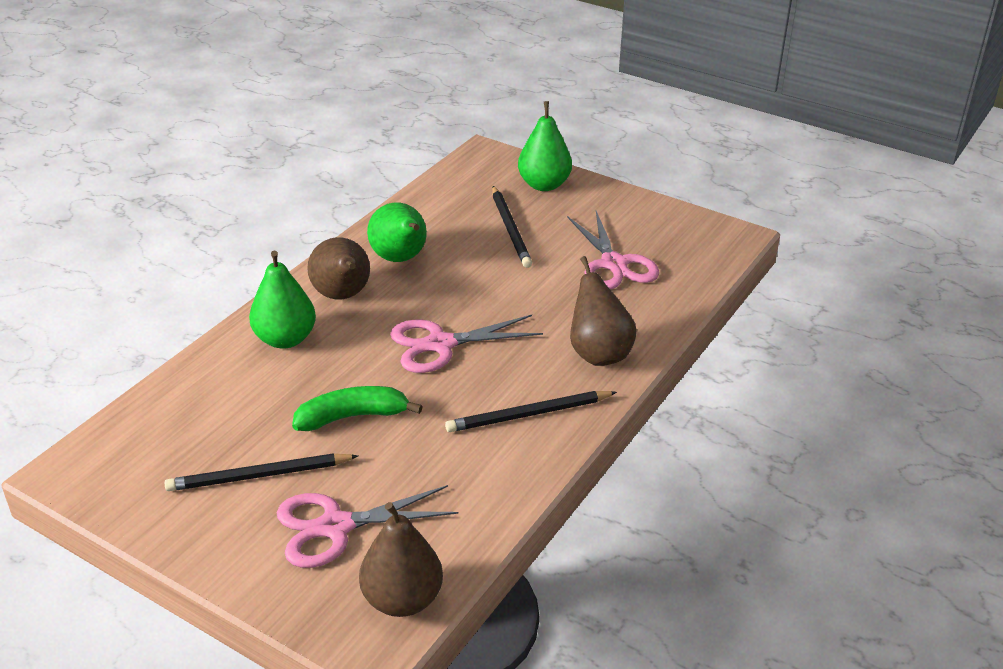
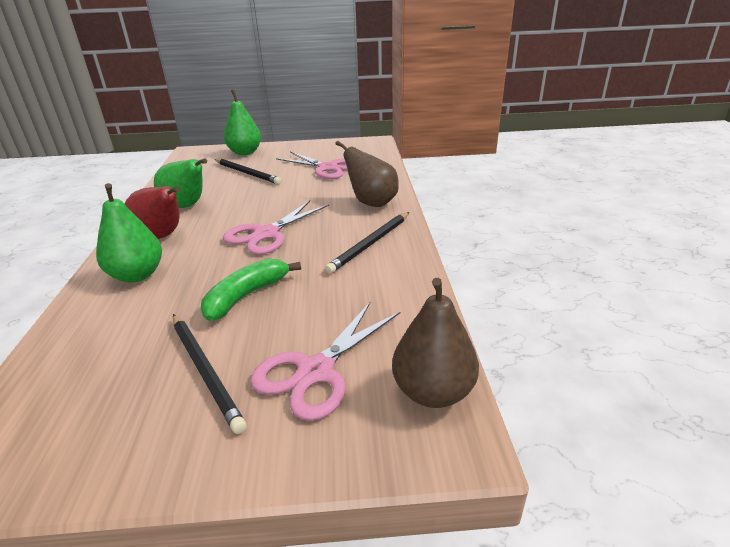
camera: 35 degrees left, 5 degrees down
(260, 476) = (205, 370): black pencil -> black pencil turned 75 degrees counterclockwise
(342, 296) = (162, 236): brown pear -> red pear

